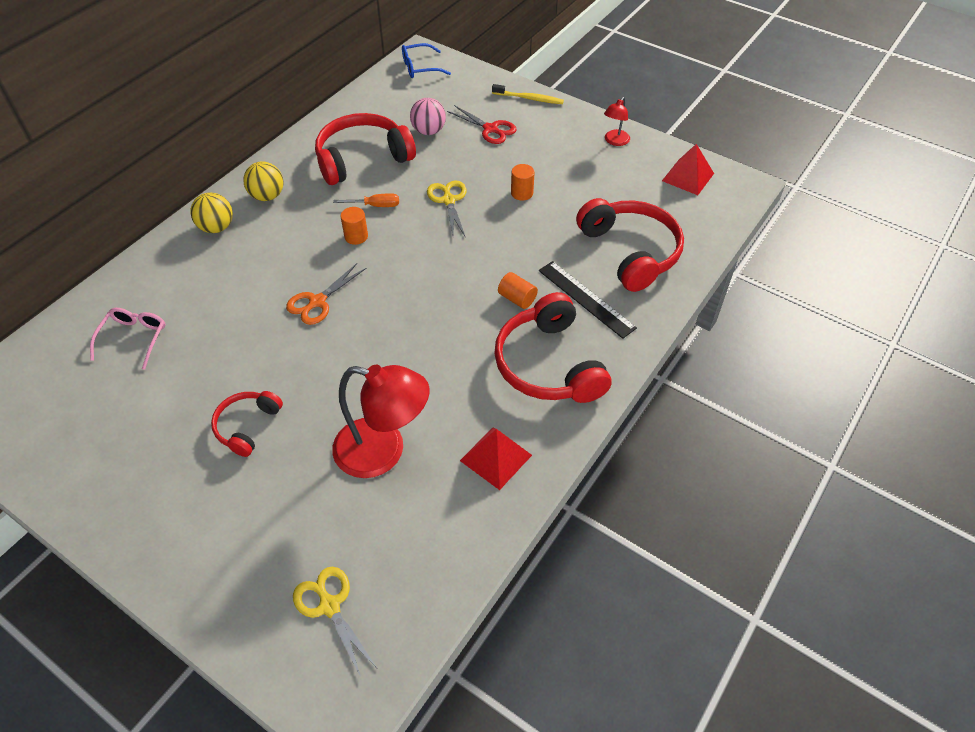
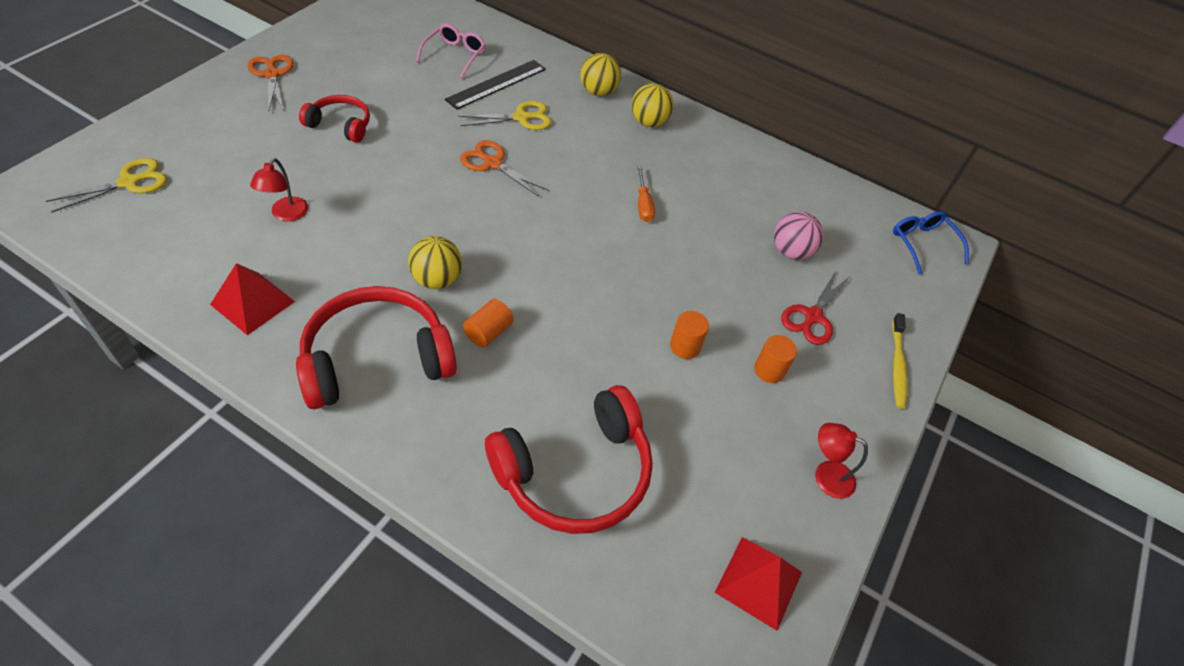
camera: 80 degrees right, 0 degrees up
(134, 338) = (455, 55): pink glasses -> pink glasses turned 75 degrees counterclockwise
(141, 506) = (272, 74): none -> orange scissors
(356, 236) = (591, 189): orange cylinder -> orange cylinder (769, 370)
(362, 159) = (724, 192): red headphones -> none
(383, 451) = (286, 214): red lamp -> red lamp, size x0.49
(448, 200) = (661, 269): yellow scissors -> yellow scissors (521, 118)
(464, 333) = (437, 279): none -> yellow ball
(586, 299) = (484, 407): black ruler -> black ruler (496, 84)

